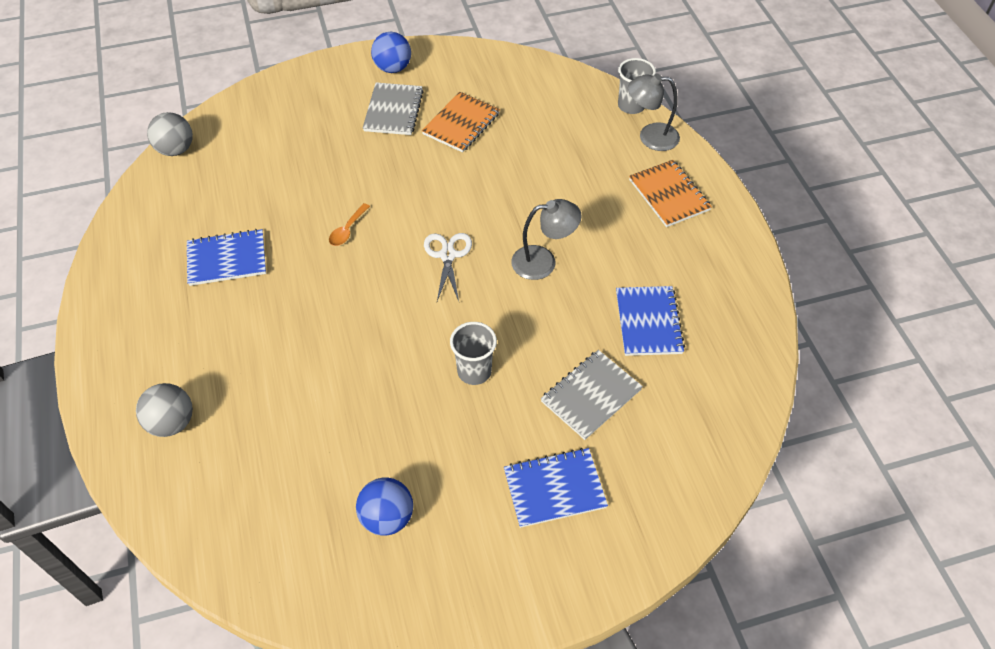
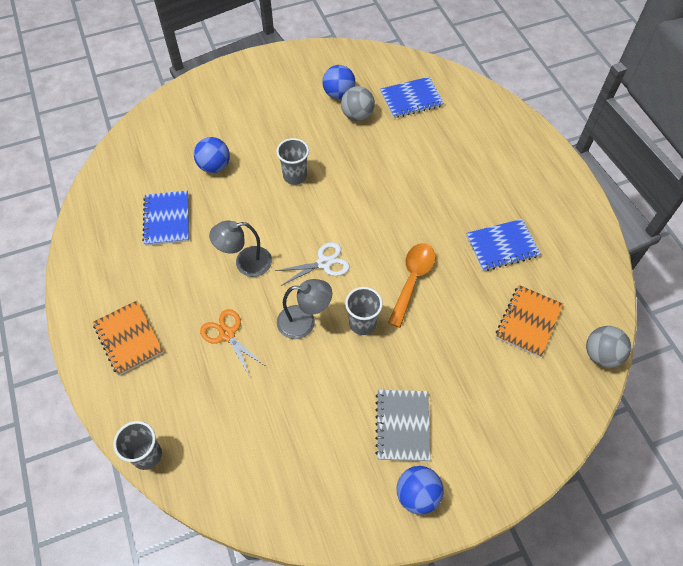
camera: 175 degrees right, 5 degrees up
(172, 422) = (487, 132): grey ball -> grey ball (357, 115)
(347, 230) = (412, 280): orange spoon -> orange spoon, size x1.80
(414, 192) = (362, 323): none -> grey cup
(448, 255) = (324, 263): white scissors -> white scissors turned 105 degrees counterclockwise
(461, 124) = (329, 412): orange notebook -> orange notebook (528, 322)
(554, 489) = (241, 114): blue notebook -> blue notebook (411, 99)
(562, 192) = (227, 334): none -> orange scissors
(591, 396) = (214, 166): grey notebook -> blue ball
(650, 137) = (134, 410): grey lamp -> grey lamp (304, 322)

